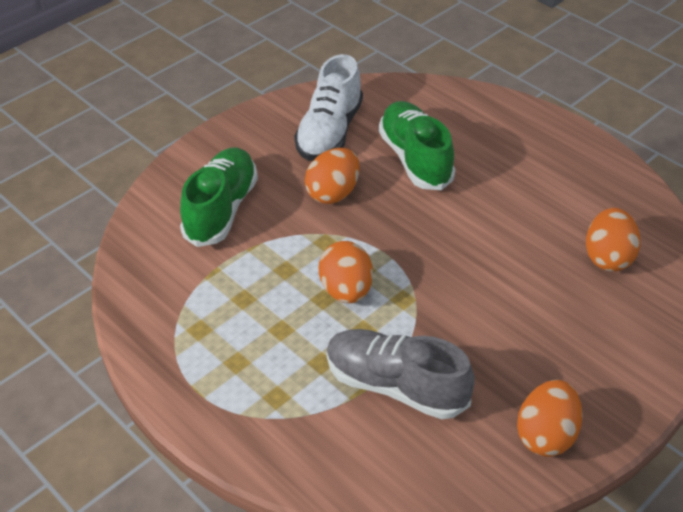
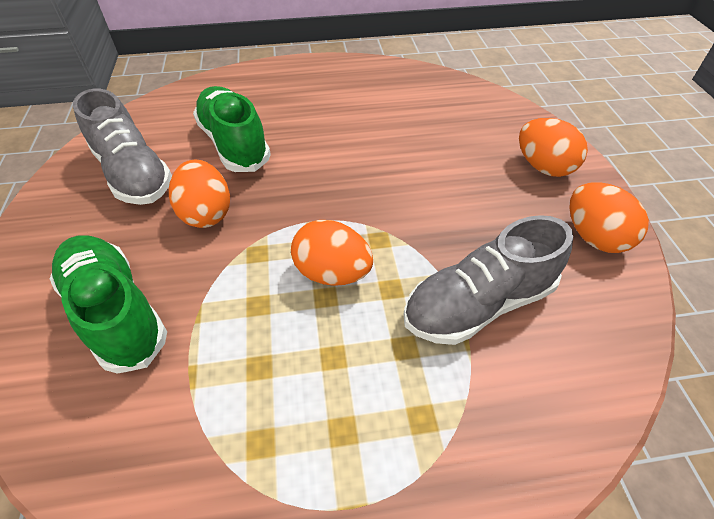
camera: 55 degrees left, 5 degrees up
(330, 132) = (134, 174): white shoe -> grey shoe
(415, 159) = (234, 144): green shoe -> green shoe turned 45 degrees clockwise
(608, 257) = (440, 112): orange egg -> orange egg (543, 167)

